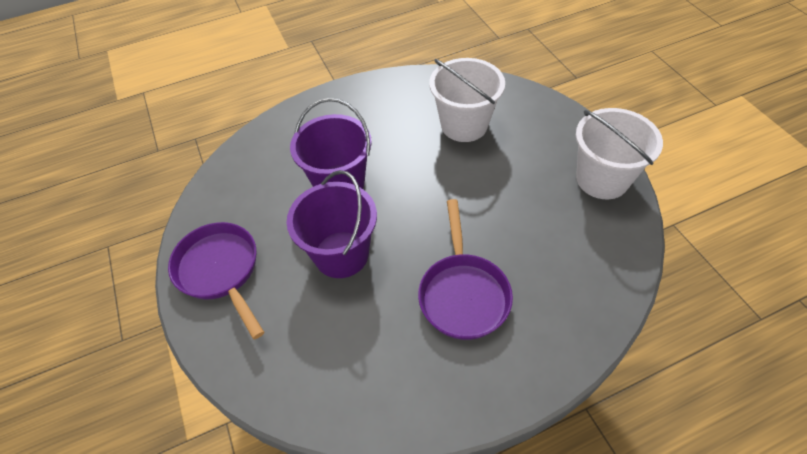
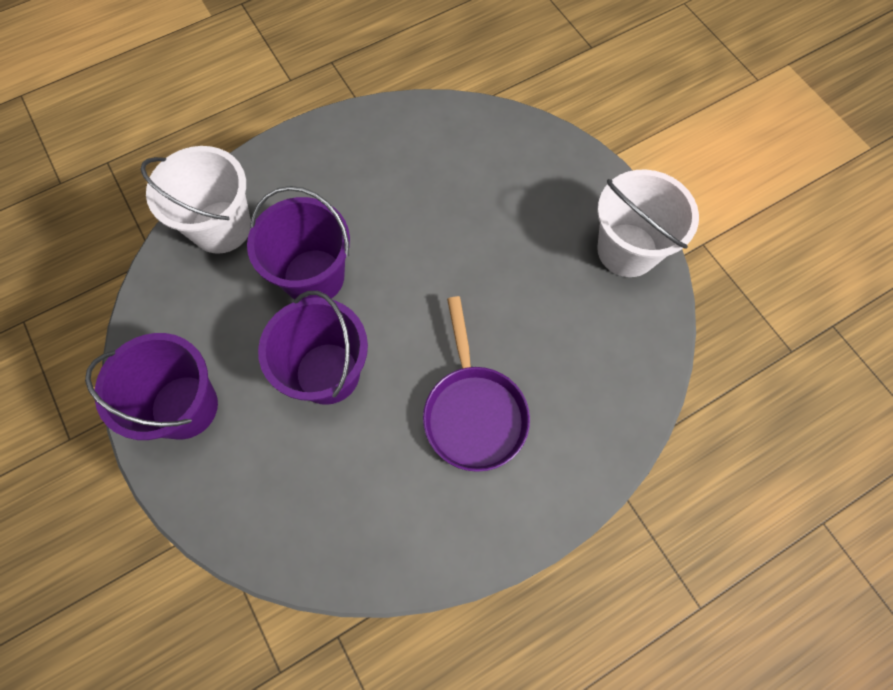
camera: 10 degrees left, 15 degrees up
(220, 271) = (184, 407): purple pan -> purple bucket
(464, 125) = (460, 182): white bucket -> white bucket (221, 227)

